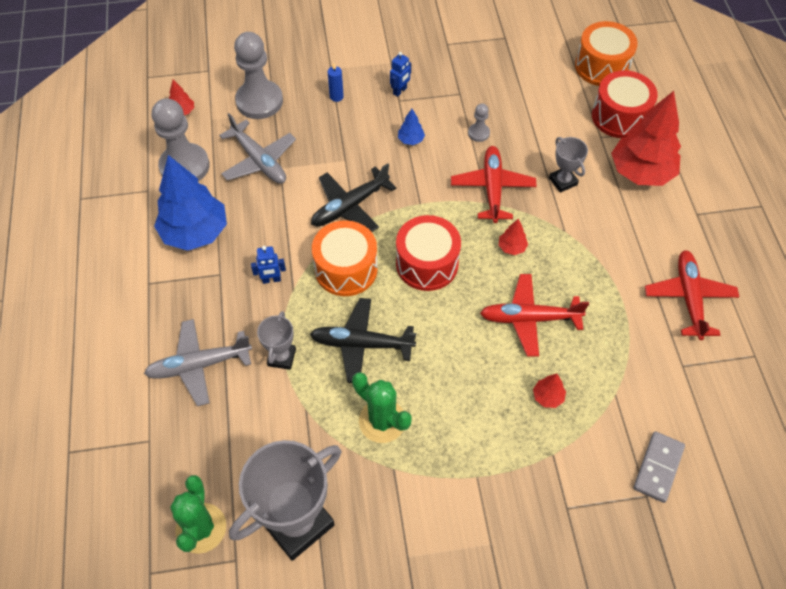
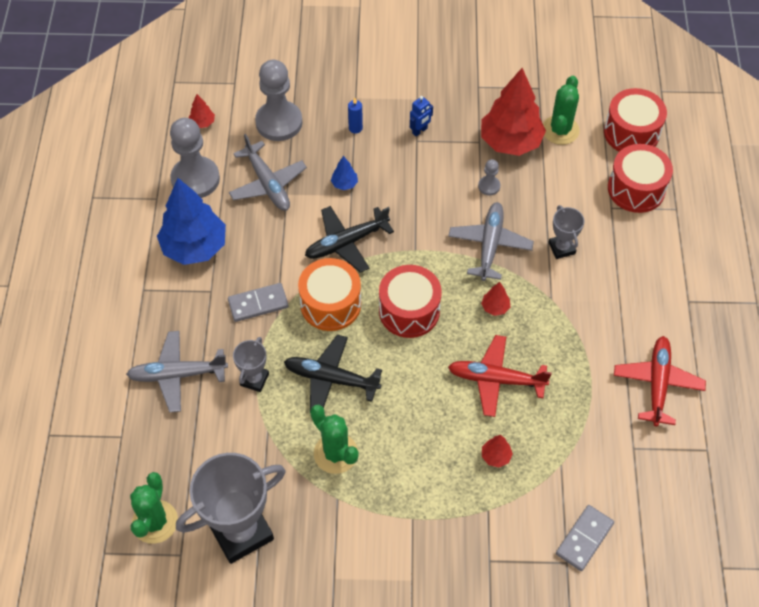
camera: 10 degrees right, 0 degrees up
(271, 280) = (258, 304): blue robot -> grey domino
(411, 140) = (420, 183): blue tree -> blue tree (344, 184)
(492, 189) = (489, 245): red plane -> grey plane
(534, 73) = (560, 130): none -> green cactus
(602, 66) = (631, 133): orange drum -> red drum
(641, 172) = (642, 250): red tree -> red tree (510, 142)

